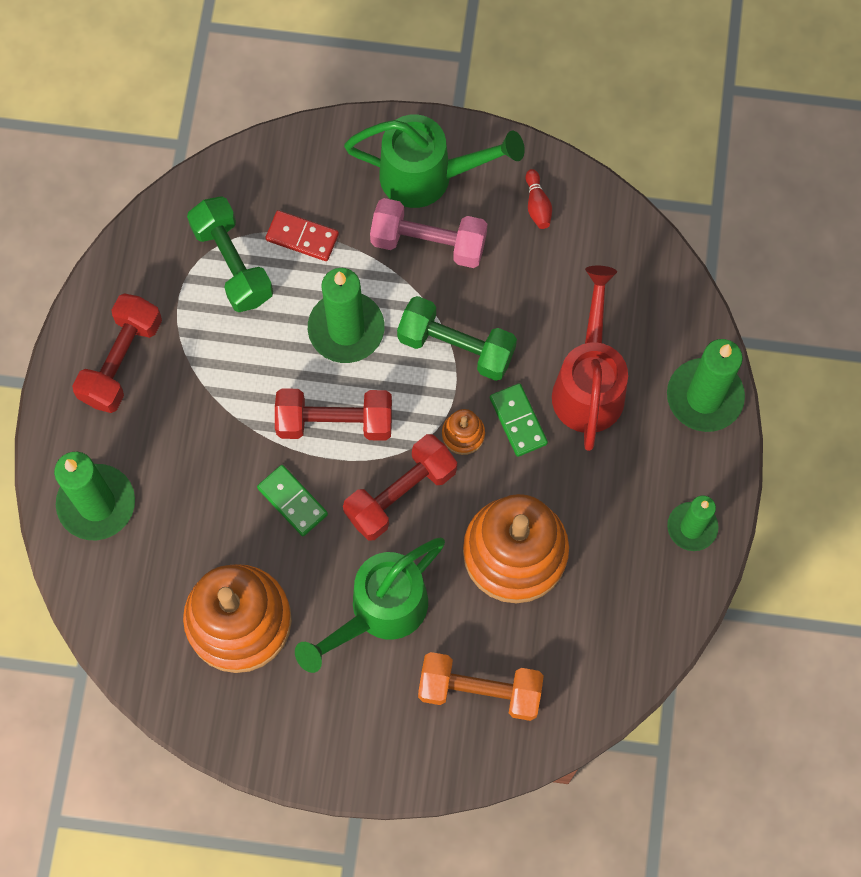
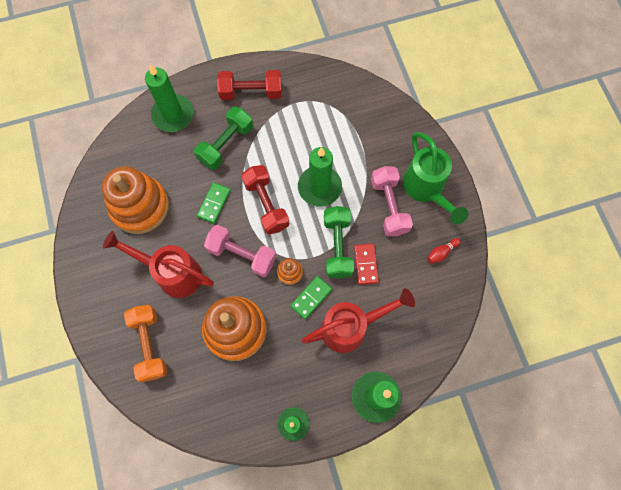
camera: 65 degrees right, 0 degrees up
(232, 263) = (327, 118): green dumbbell -> green dumbbell (226, 144)
(302, 237) = (359, 144): red domino -> red domino (365, 264)
(378, 612) = (172, 273): green watering can -> red watering can
(400, 493) = (242, 255): red dumbbell -> pink dumbbell

